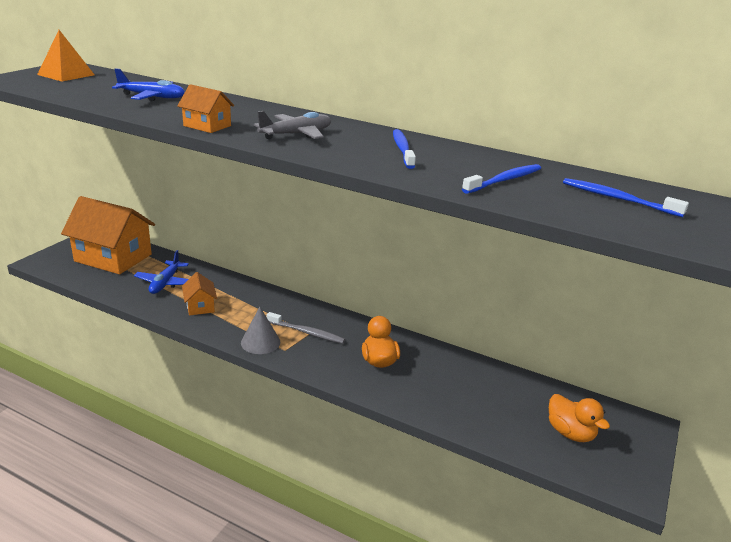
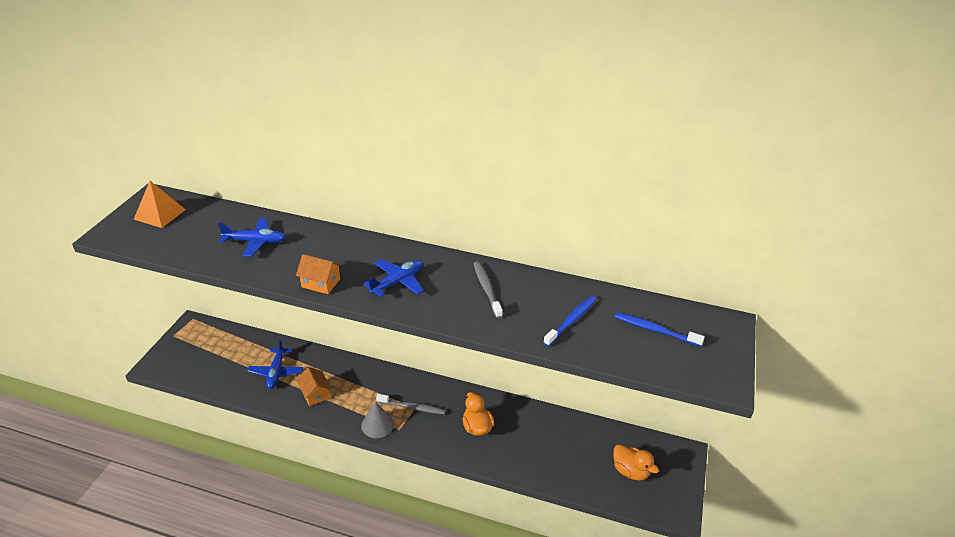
camera: 10 degrees left, 10 degrees up
(113, 258) = (218, 349): orange house -> none
(296, 134) = (397, 282): grey plane -> blue plane
(402, 149) = (486, 289): blue toothbrush -> grey toothbrush

